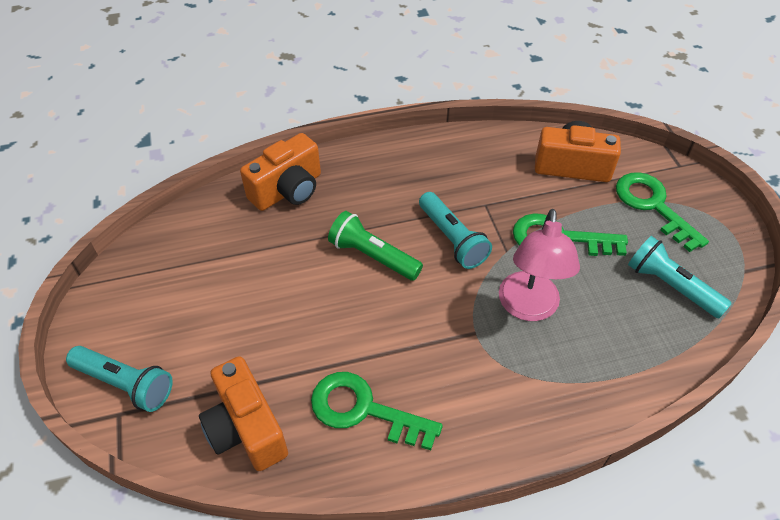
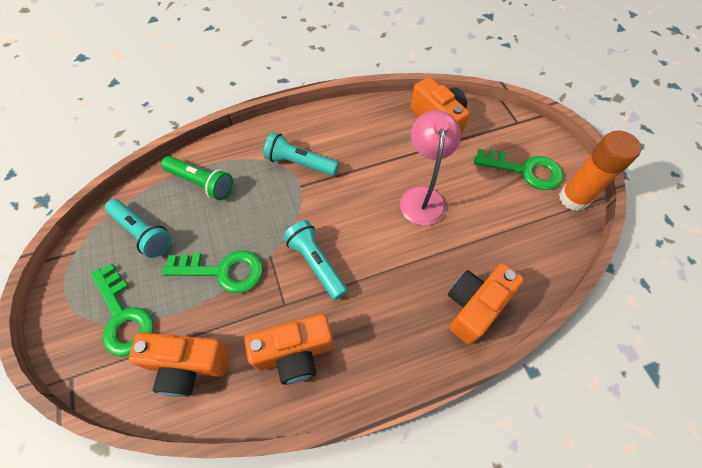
camera: 175 degrees right, 10 degrees up
(112, 288) = (573, 198): none -> orange glue stick
(125, 384) = (523, 138): turquoise flashlight -> turquoise flashlight (300, 163)
(364, 410) = (371, 134): green key -> green key (525, 170)
(373, 256) = (382, 241): green flashlight -> green flashlight (201, 183)
(472, 168) = (295, 353): none -> orange camera
(528, 308) = (259, 206): pink lamp -> pink lamp (422, 196)

